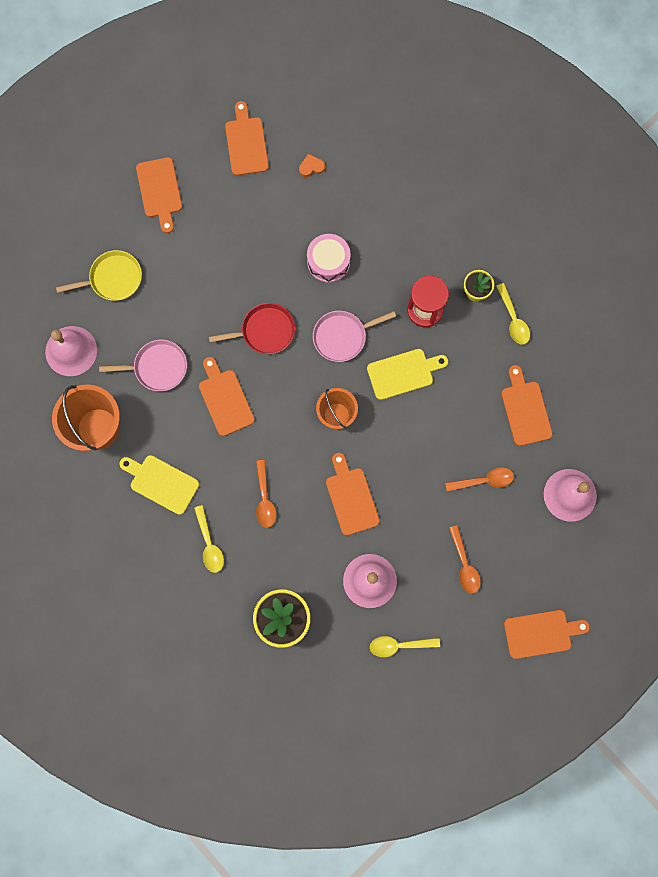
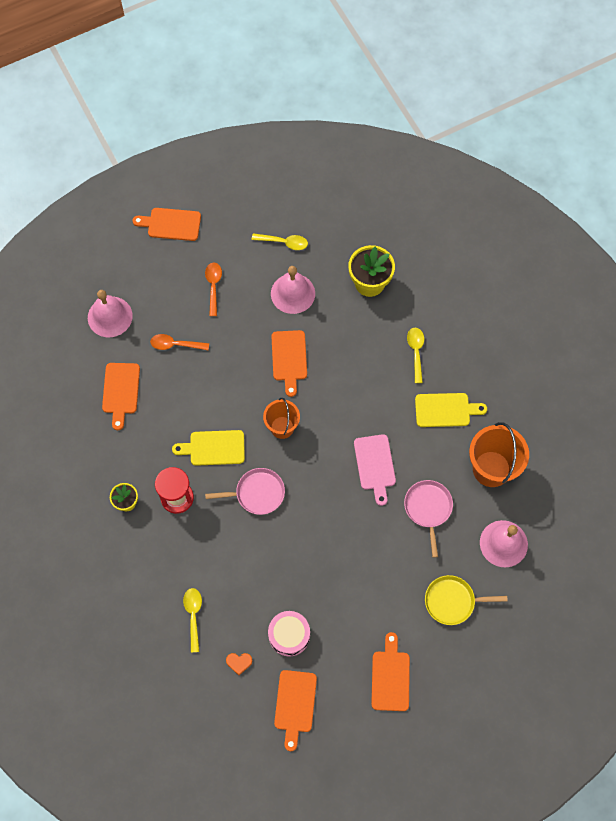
camera: 165 degrees left, 10 degrees down
(158, 367) = (428, 508): pink pan -> pink pan turned 75 degrees clockwise
(161, 483) = (445, 410): yellow cutting board -> yellow cutting board turned 45 degrees counterclockwise
(225, 399) = (375, 465): orange cutting board -> pink cutting board
(264, 499) = (361, 375): orange spoon -> none
(265, 331) = (324, 516): red pan -> none
(328, 262) = (250, 564): pink drum -> pink drum (289, 635)
(513, 319) = (102, 469): yellow spoon -> yellow spoon (193, 616)

